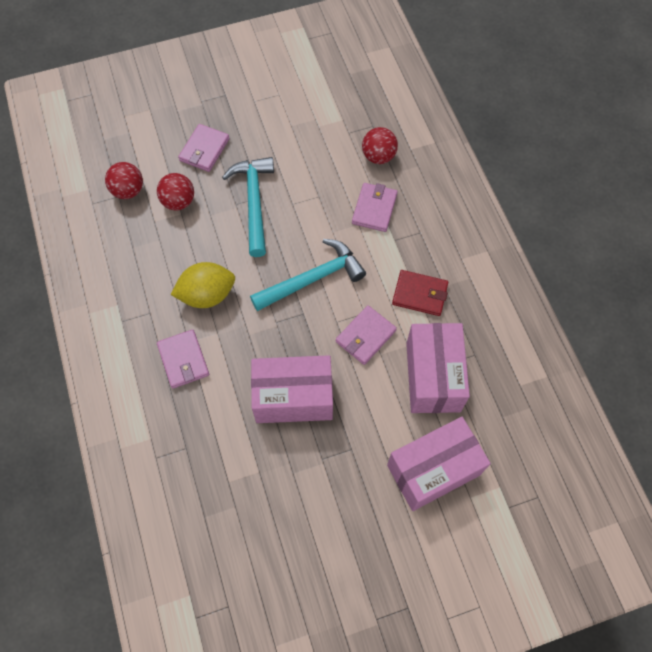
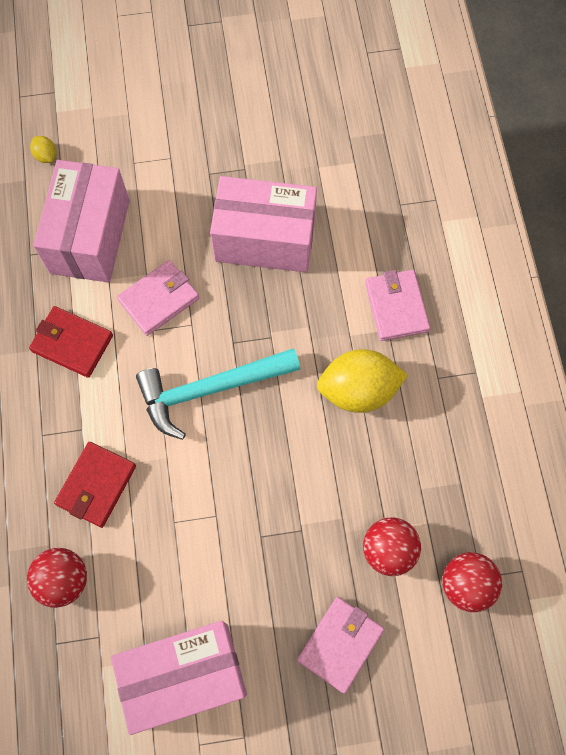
camera: 170 degrees left, 5 degrees up
(254, 203) = (274, 527): turquoise hammer -> none
(374, 209) = (96, 485): pink wallet -> red wallet
(433, 470) = (123, 138): pink box -> pink box (185, 676)
(493, 442) = (46, 156): none -> yellow lemon

